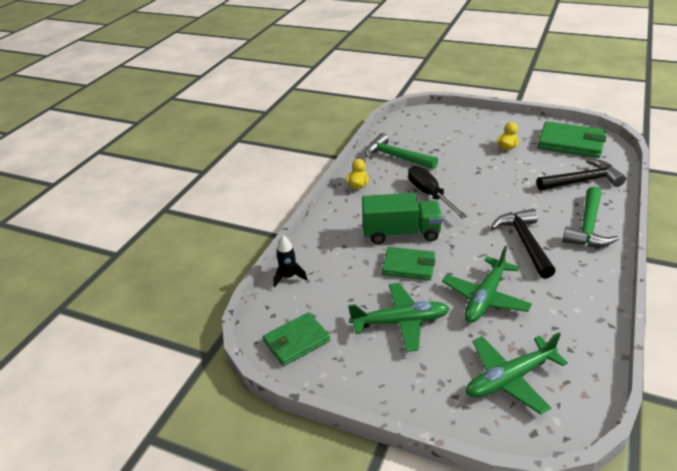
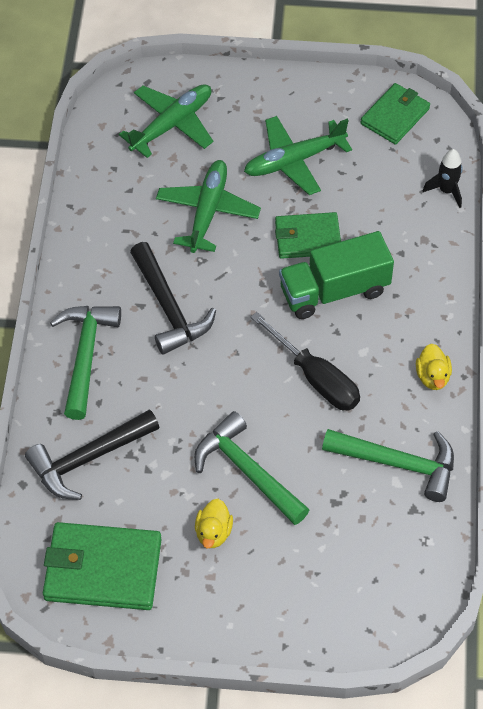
camera: 160 degrees right, 20 degrees up
(483, 165) = (246, 471): none -> green hammer

